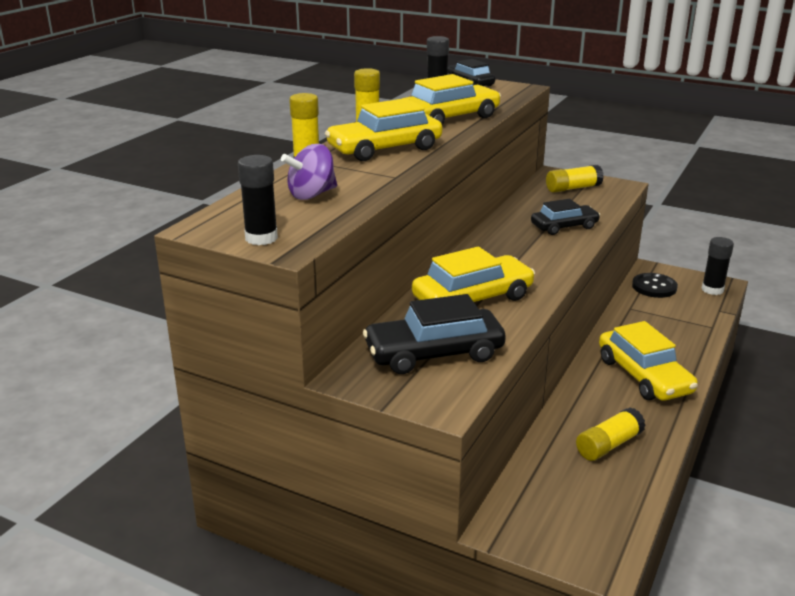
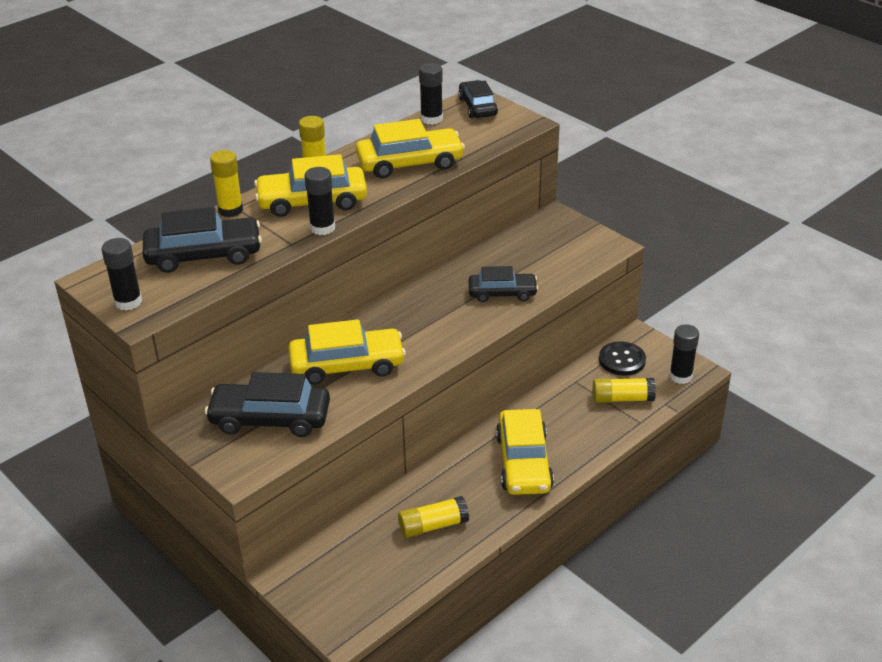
camera: 20 degrees right, 10 degrees up
(311, 195) = (204, 255): purple spinning top -> black car
(415, 163) = (322, 228): none -> black glue stick
(573, 188) = (556, 241): yellow glue stick -> yellow glue stick (622, 399)

